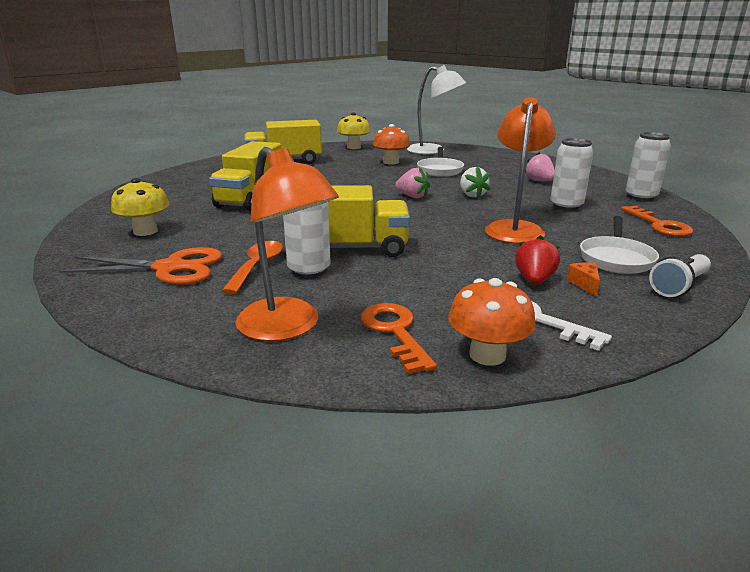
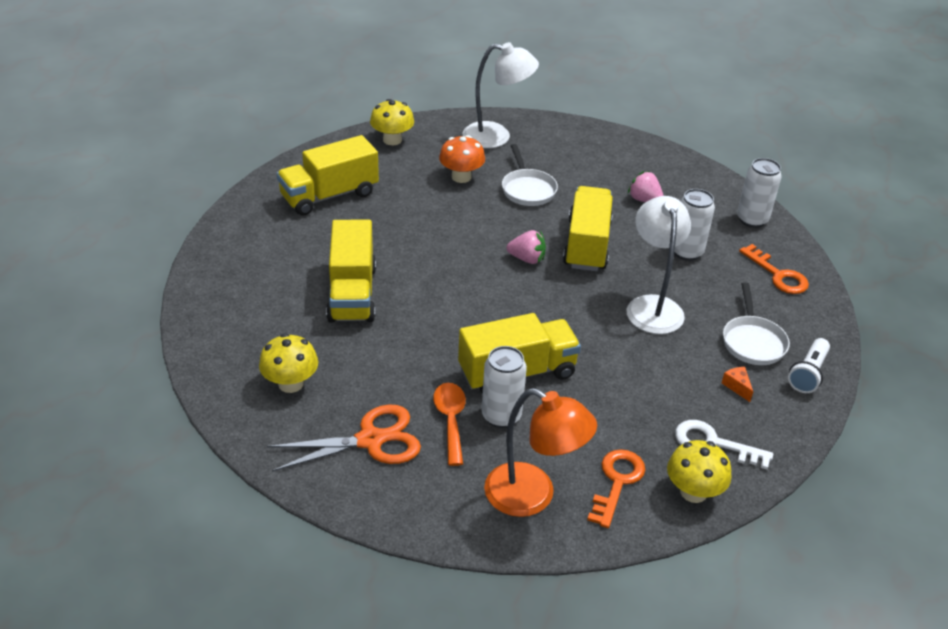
camera: 20 degrees left, 15 degrees up
(395, 332) = (617, 482): orange key -> orange key turned 60 degrees clockwise
(472, 195) = (587, 245): white strawberry -> yellow truck
(487, 355) = (693, 492): orange mushroom -> yellow mushroom
(515, 228) = (652, 306): orange lamp -> white lamp
(534, 280) = (696, 389): red strawberry -> none

